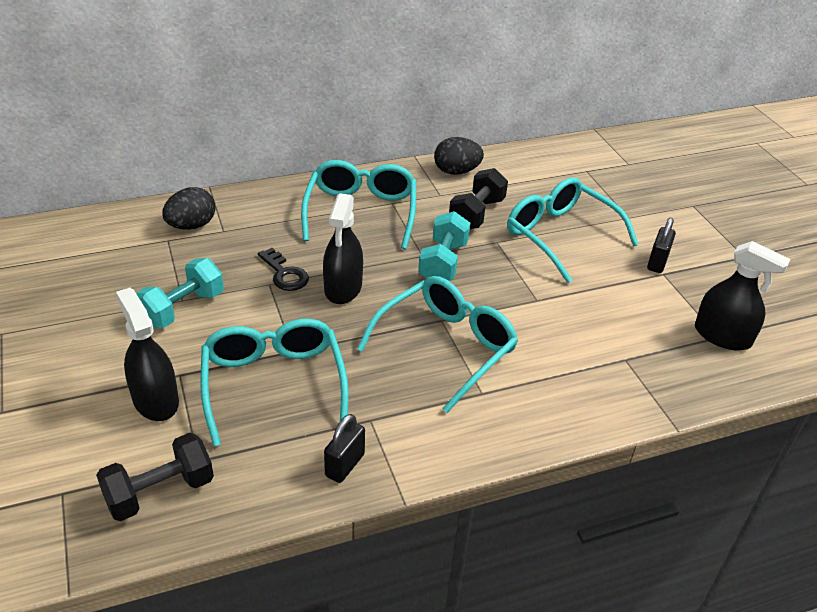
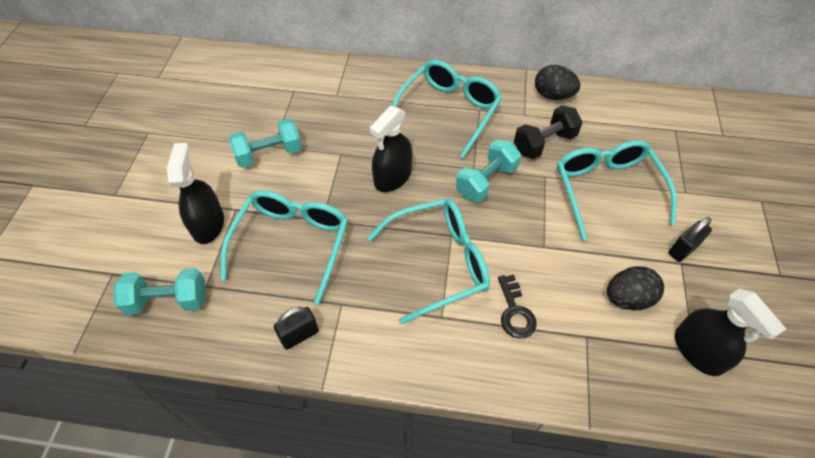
camera: 30 degrees right, 15 degrees up
(160, 492) = (168, 300): black dumbbell -> turquoise dumbbell
(191, 226) = (317, 84): black egg -> black egg (627, 298)
(285, 274) = (357, 149): black key -> black key (515, 312)

